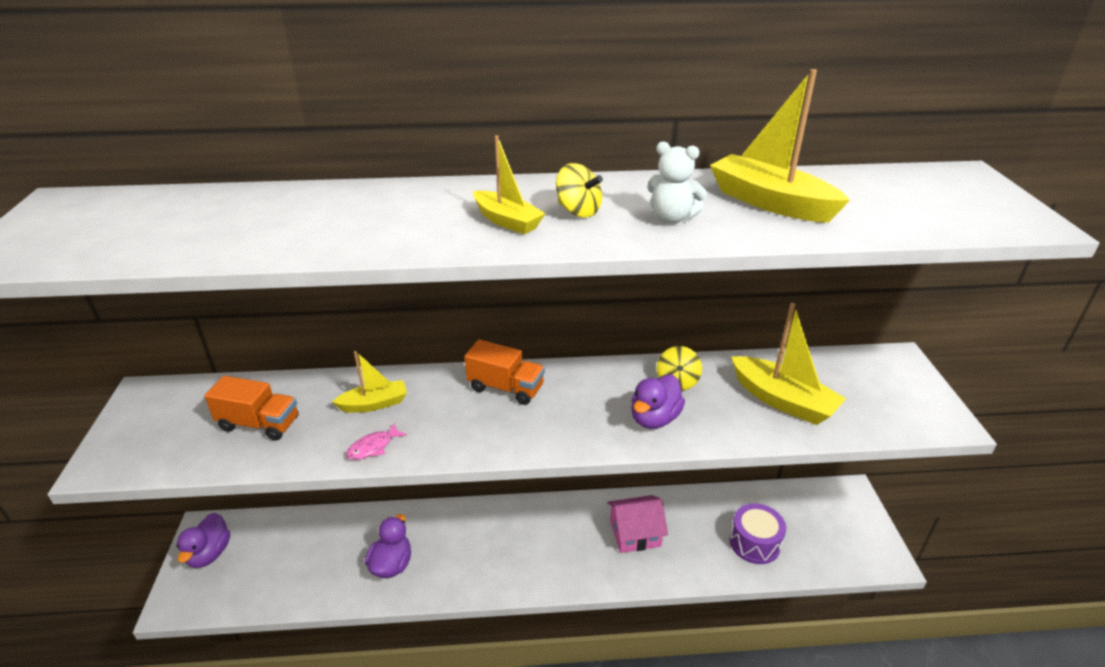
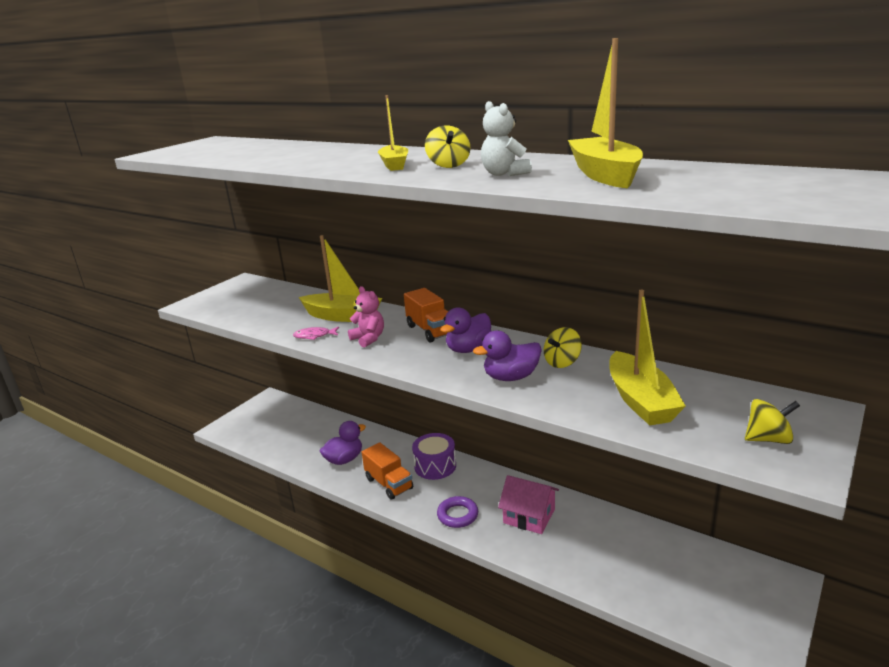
camera: 40 degrees right, 10 degrees down
(209, 554) = (259, 412): purple duck -> purple duck (468, 349)
(259, 424) = (274, 308): orange truck -> orange truck (389, 483)
(374, 404) = (342, 316): yellow boat -> yellow boat, size x1.63
(448, 426) = (368, 339): none -> pink teddy bear
(573, 567) = (457, 515): none -> purple ring
(754, 543) = (631, 571): purple drum -> purple drum (435, 466)
(899, 402) = (768, 439): none -> yellow spinning top

